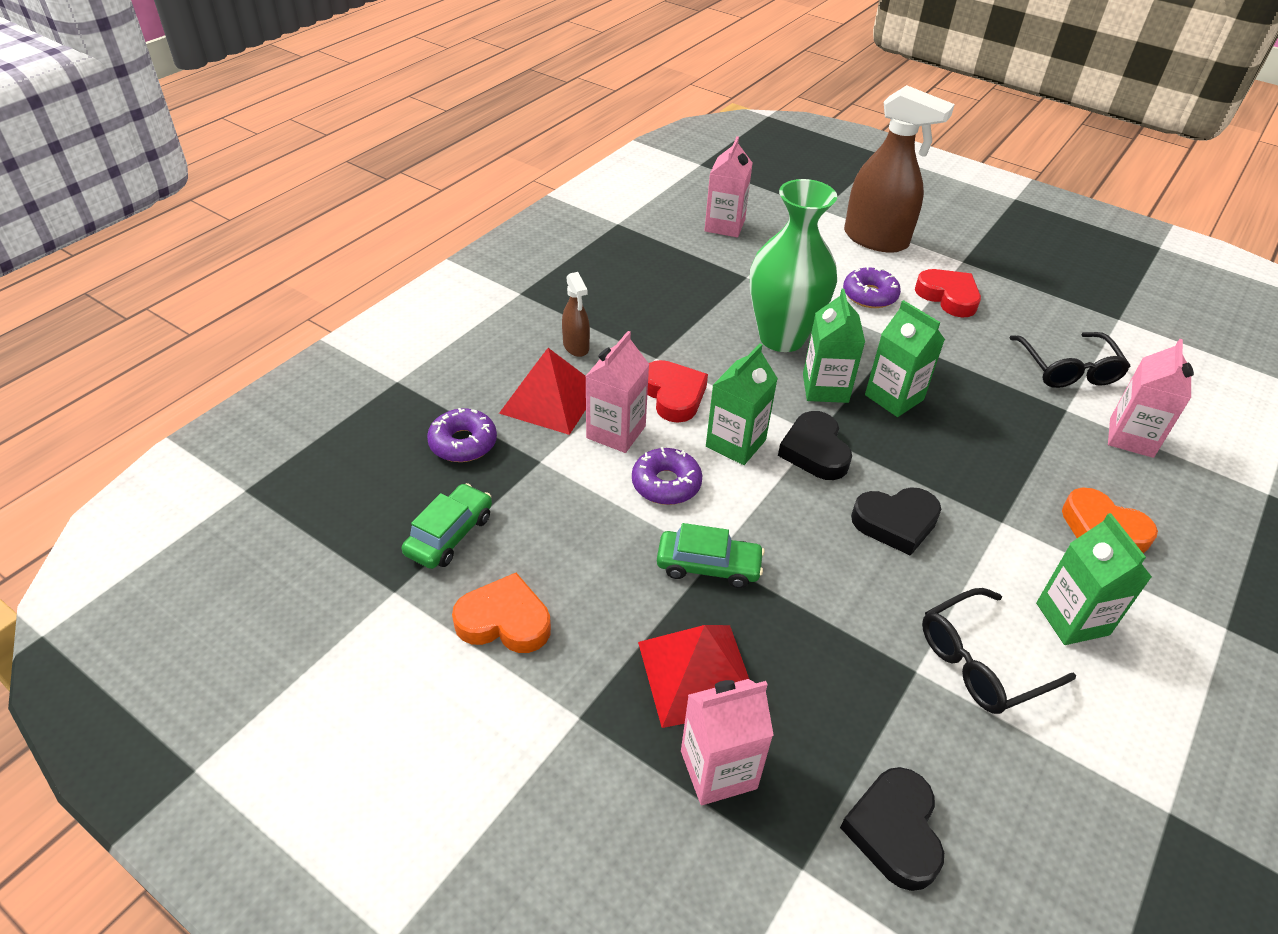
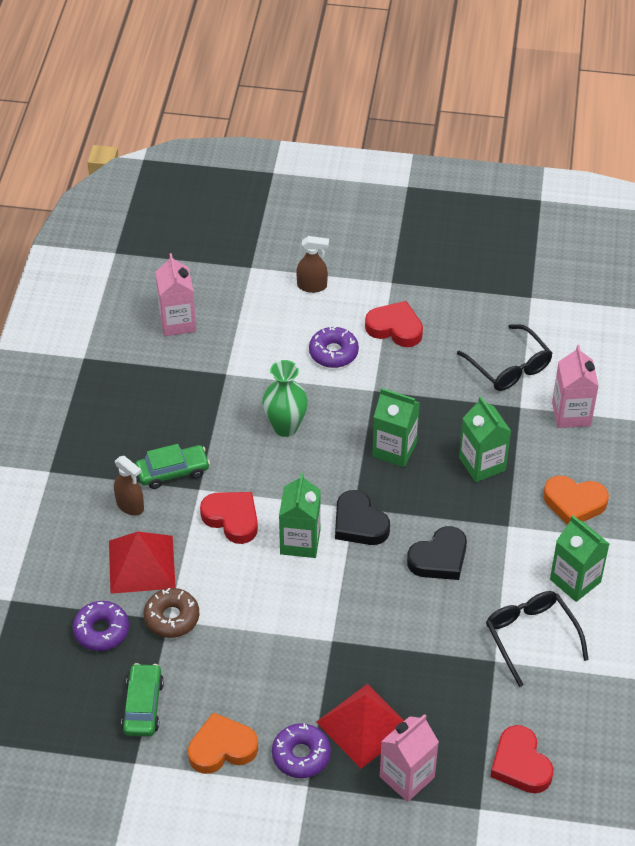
camera: 25 degrees left, 5 degrees up
(545, 460) = (172, 618): none -> brown donut
(616, 432) = (208, 571): pink carton -> none
(666, 484) = (269, 598): purple donut -> purple donut (301, 755)
(708, 566) = (332, 648): green car -> green car (173, 472)
(782, 337) = (285, 427): green vase -> green vase, size x0.63
(825, 388) = (341, 462): green carton -> green carton (482, 464)
(876, 240) = (312, 286): brown spray bottle -> brown spray bottle, size x0.48
(894, 831) = (520, 764): black heart -> red heart
(981, 662) = (531, 636): black glasses -> black glasses turned 120 degrees clockwise

